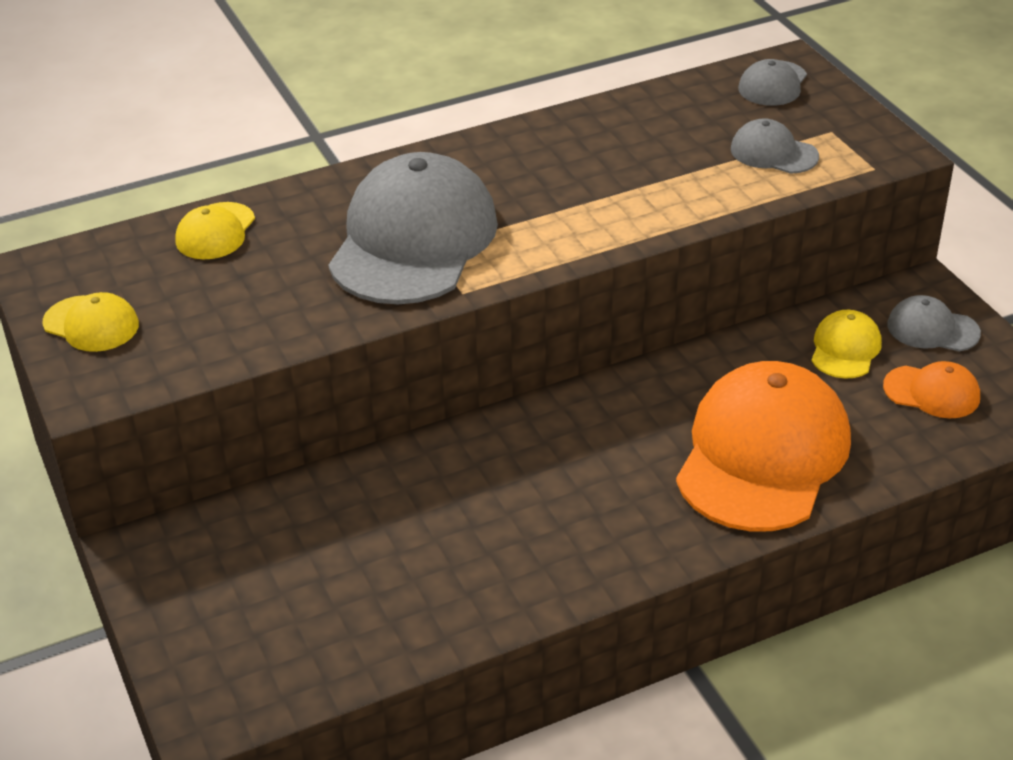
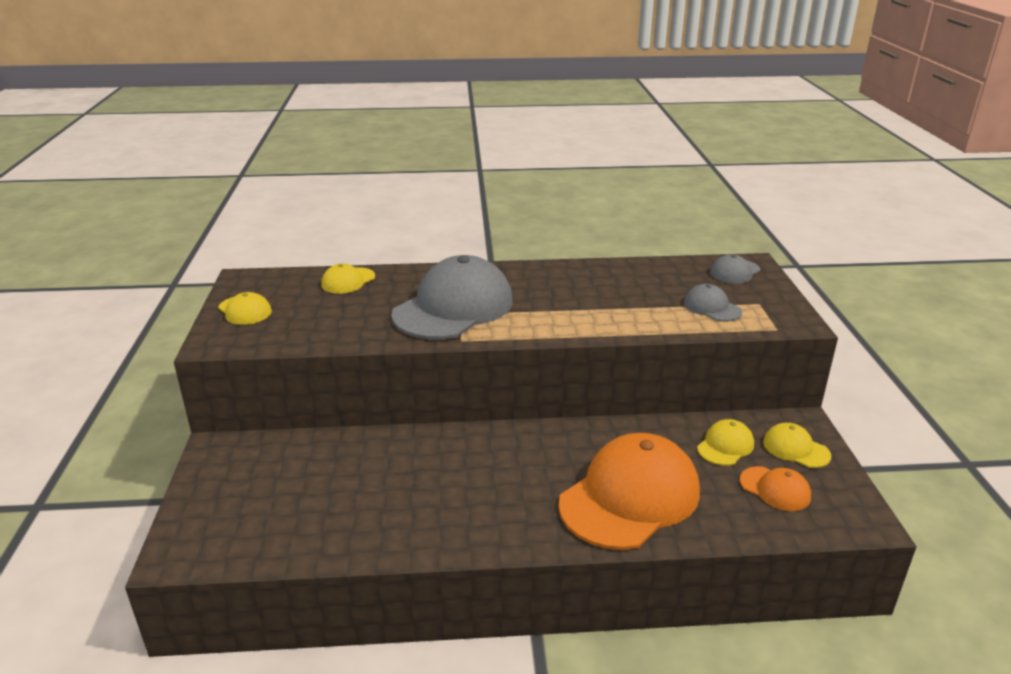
camera: 20 degrees right, 10 degrees down
(932, 329) = (796, 449): grey cap -> yellow cap

